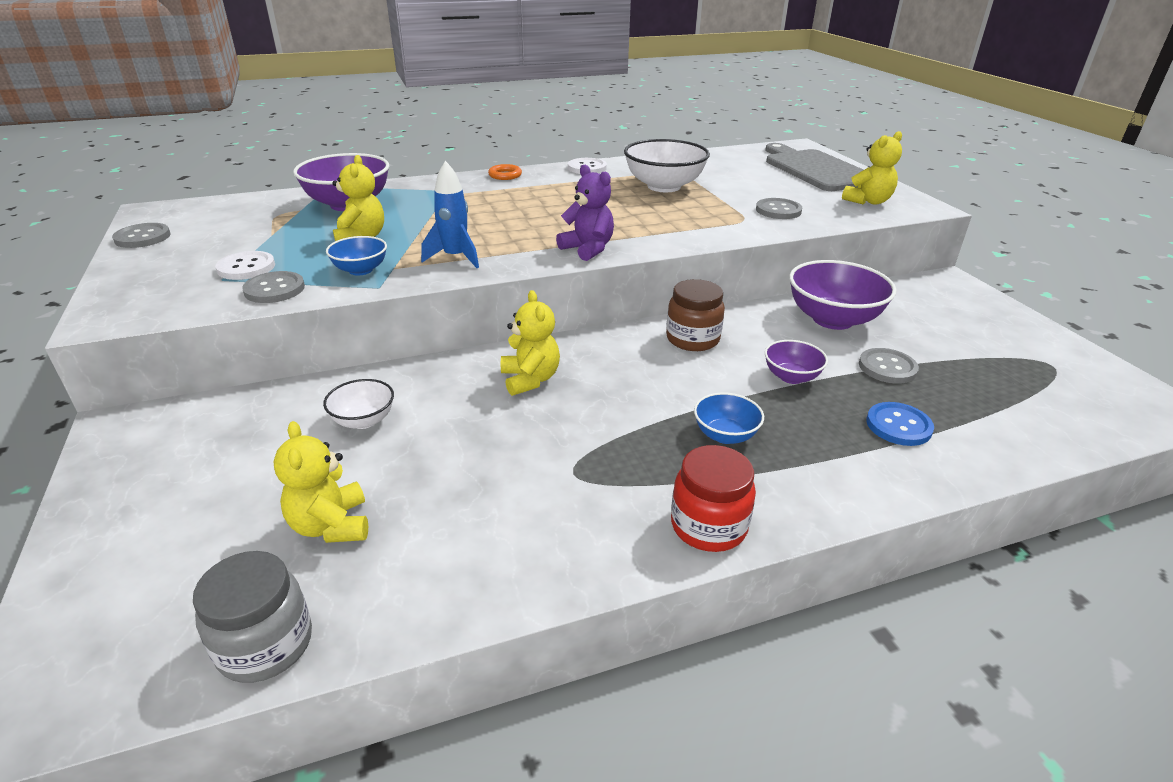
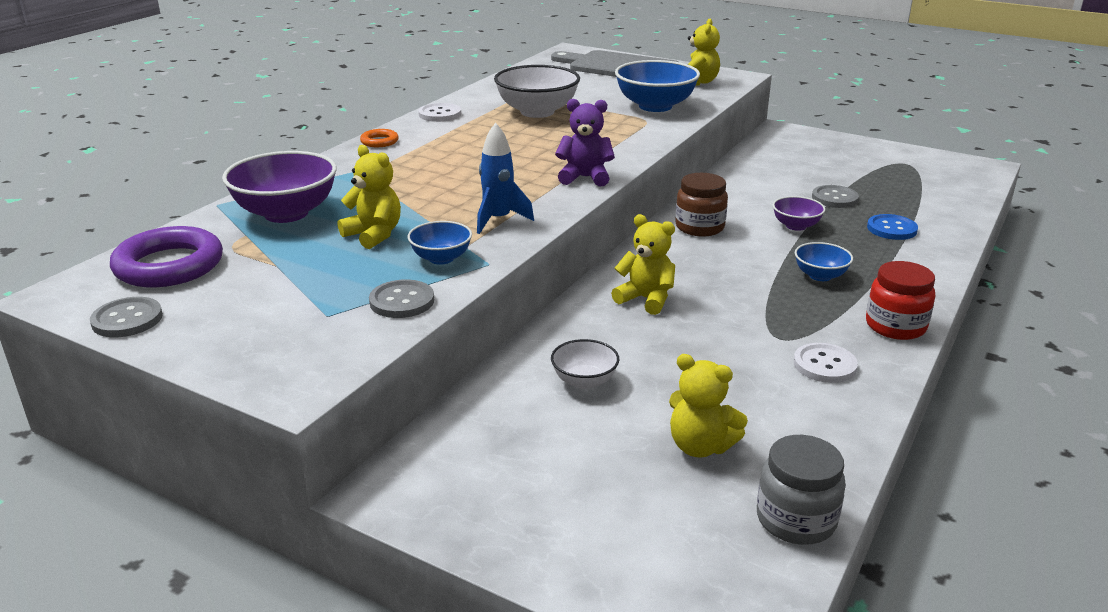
camera: 40 degrees left, 5 degrees down
(227, 214) = (169, 265): none -> purple ring
(246, 267) = (326, 297): white button -> white button (824, 365)
(778, 210) = (655, 106): grey button -> blue bowl
(832, 319) = (758, 180): purple bowl -> none

